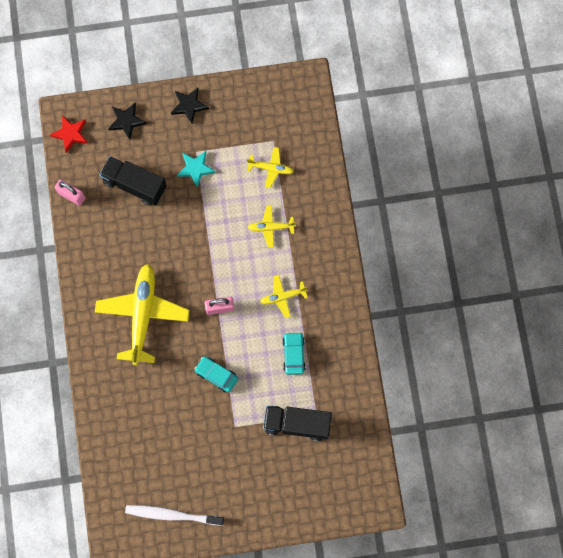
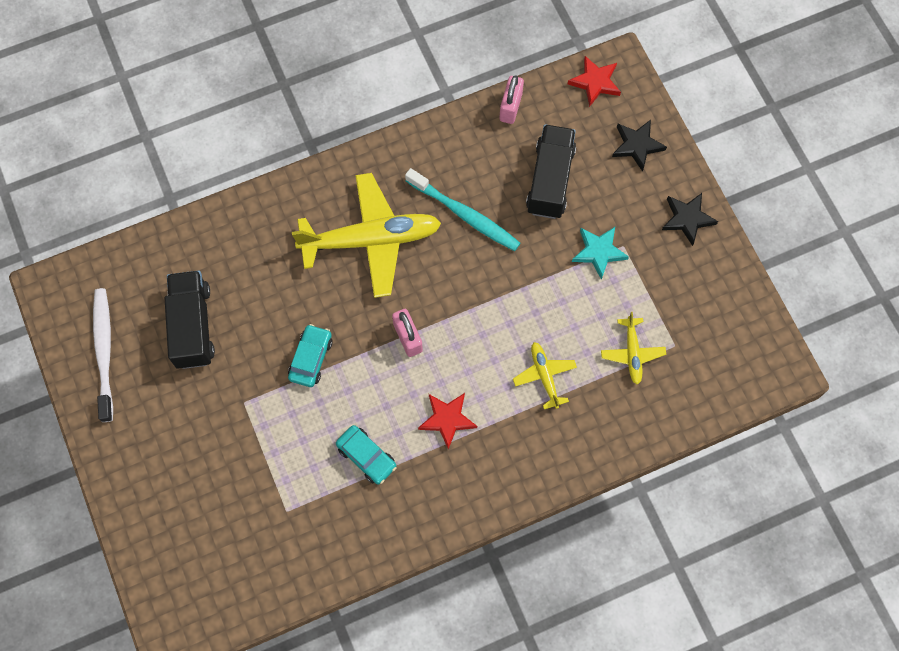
camera: 75 degrees right, 5 degrees down
(143, 247) = (465, 215): none -> turquoise toothbrush
(283, 297) = (447, 419): yellow plane -> red star
(293, 354) = (366, 456): turquoise car -> turquoise car turned 60 degrees clockwise
(297, 424) = (266, 487): black truck -> black truck (193, 326)

